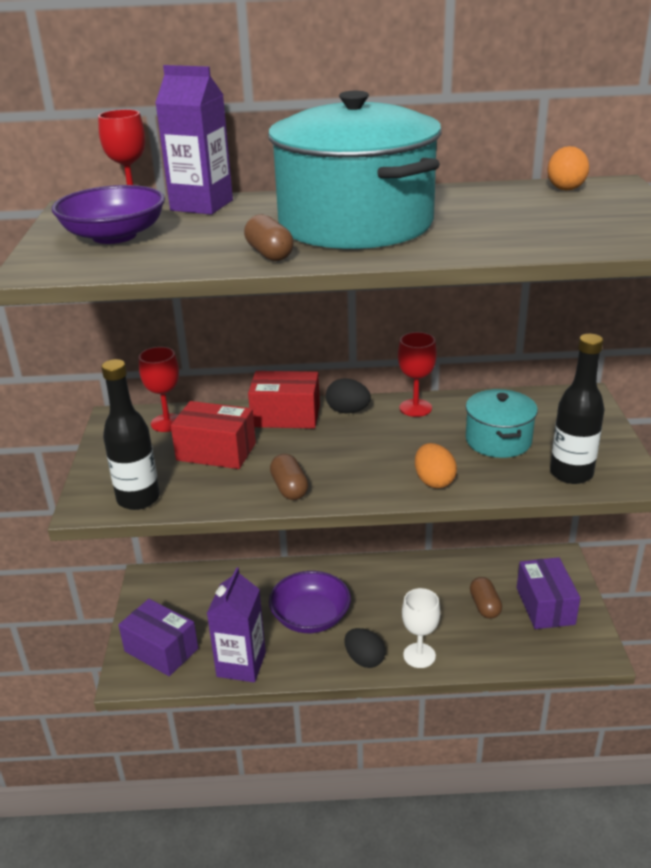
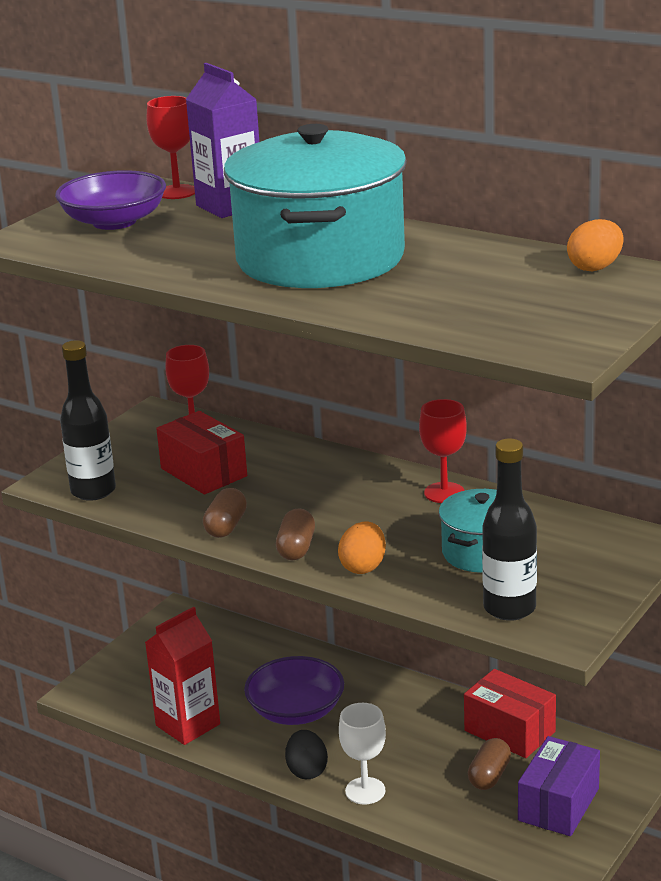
camera: 35 degrees right, 5 degrees down
(161, 650) = (130, 682): purple box -> none
(241, 664) = (188, 725): purple carton -> red carton
(269, 254) = (199, 271): brown capsule -> brown capsule (296, 548)
(286, 416) = (307, 459): red box -> red box (510, 731)
(348, 411) = (372, 474): black egg -> none

